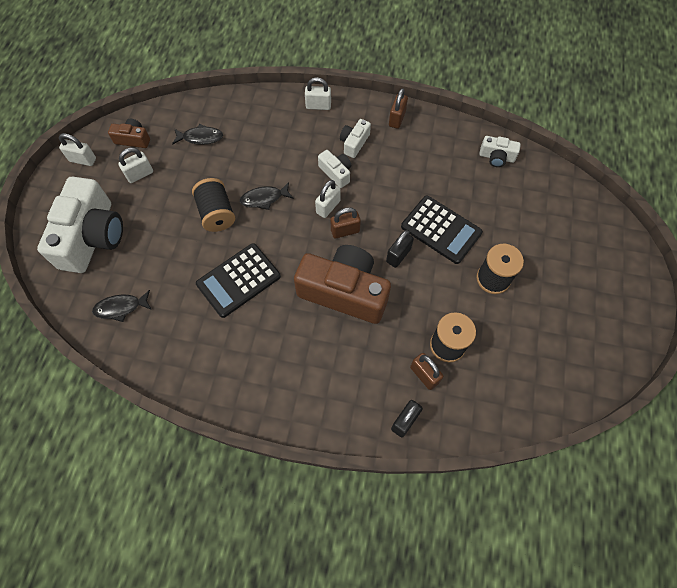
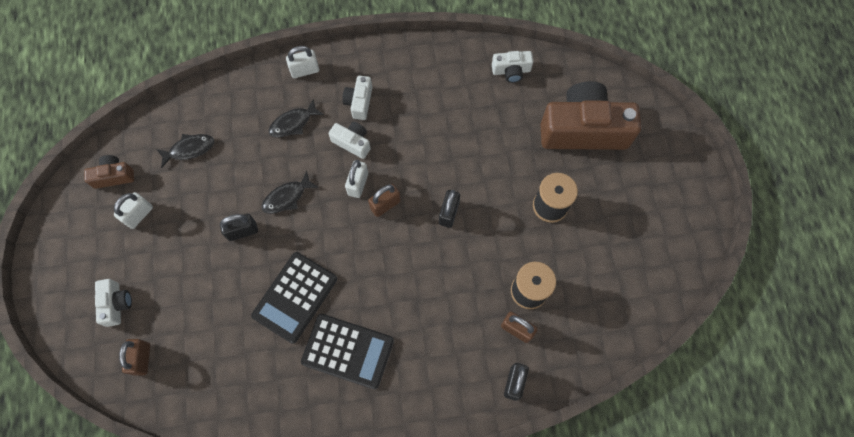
camera: 20 degrees left, 5 degrees up
(83, 160) = (66, 219): white padlock -> none
(92, 237) = (116, 304): white camera -> white camera, size x0.45
(121, 308) = (181, 371): black fish -> black fish (293, 123)
(217, 213) = (242, 231): black spool -> black padlock
(344, 292) = (408, 271): brown camera -> brown camera (583, 130)
(397, 119) = (394, 59): brown padlock -> brown padlock (142, 359)
(441, 230) = (482, 170): black calculator -> black calculator (348, 351)

